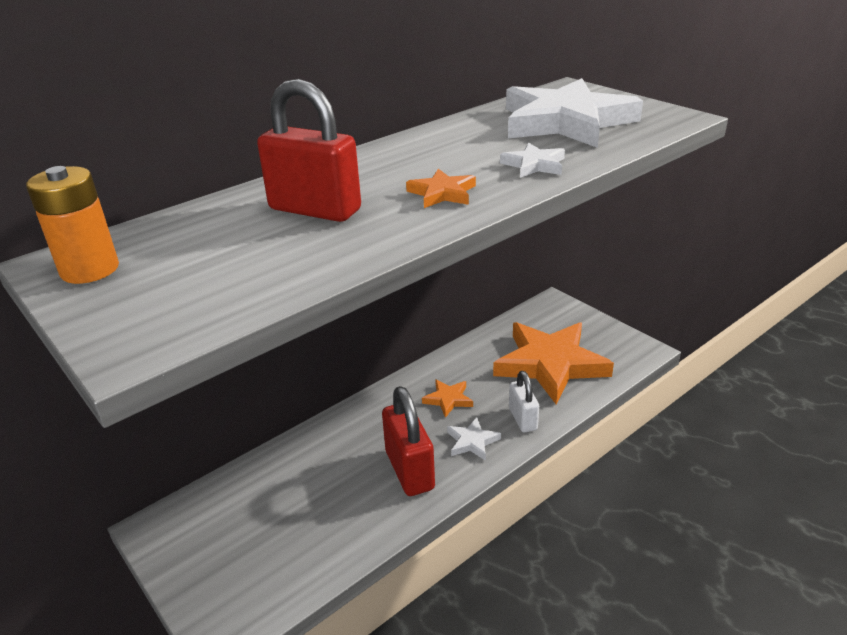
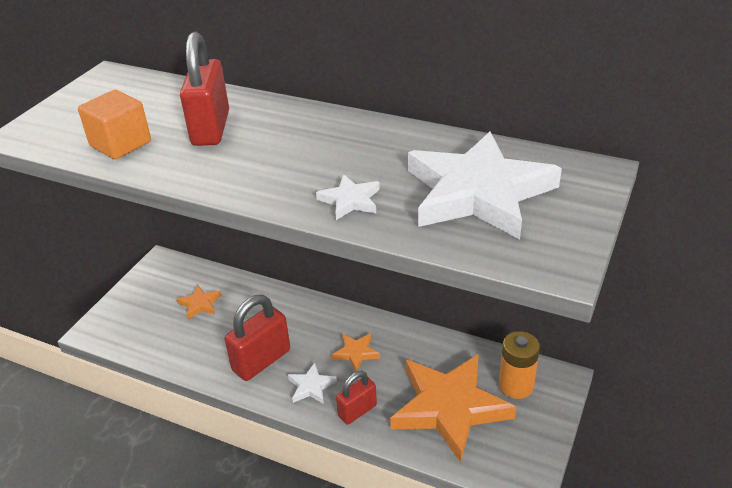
camera: 65 degrees right, 5 degrees up
(90, 269) = (102, 88): orange battery -> orange battery (516, 385)
(275, 267) = (120, 144): none -> orange cube
(442, 193) = (264, 171): orange star -> orange star (200, 304)
(523, 419) = (357, 411): white padlock -> red padlock

